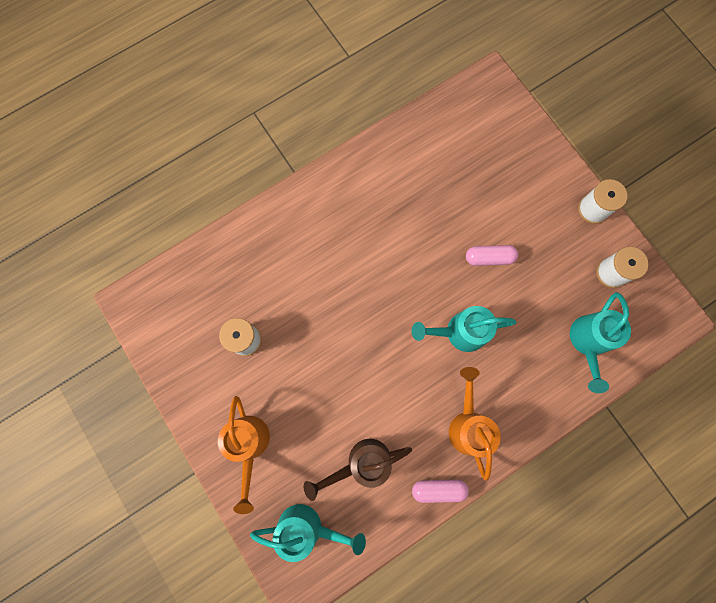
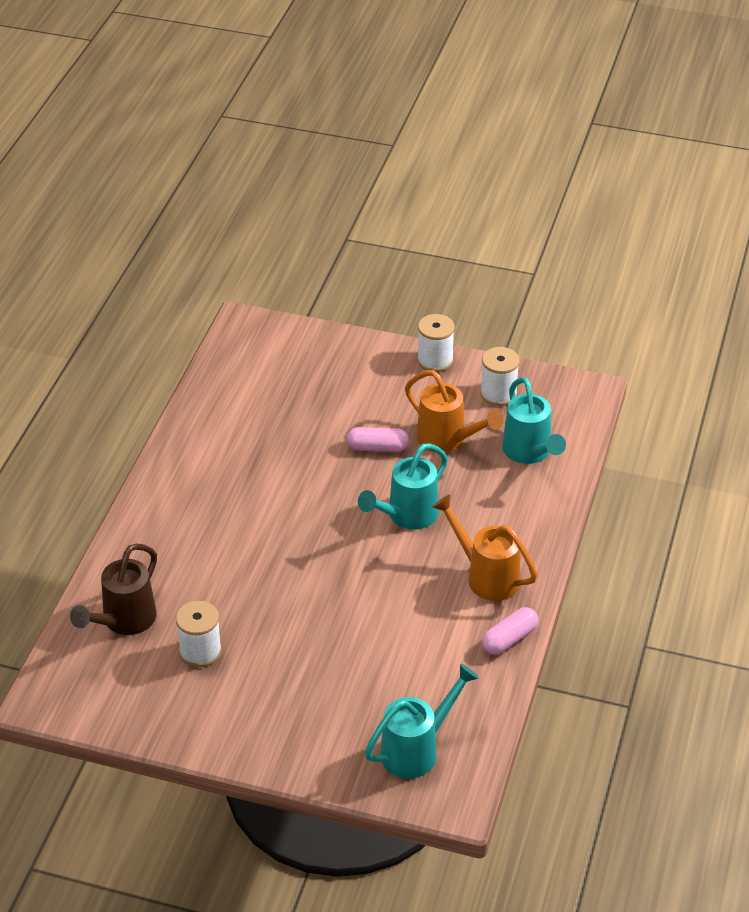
camera: 40 degrees left, 35 degrees down
(249, 445) = (291, 728): orange watering can -> orange watering can (447, 440)
(362, 463) = (418, 668): brown watering can -> brown watering can (124, 621)
(489, 258) = (377, 447): pink capsule -> pink capsule turned 45 degrees clockwise

